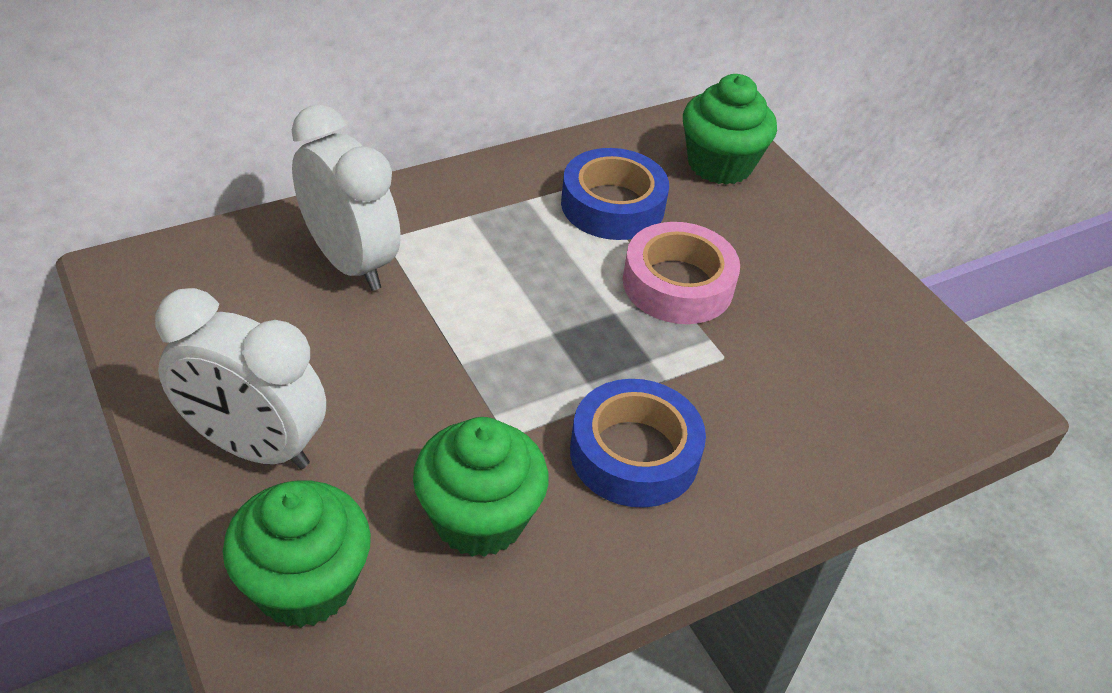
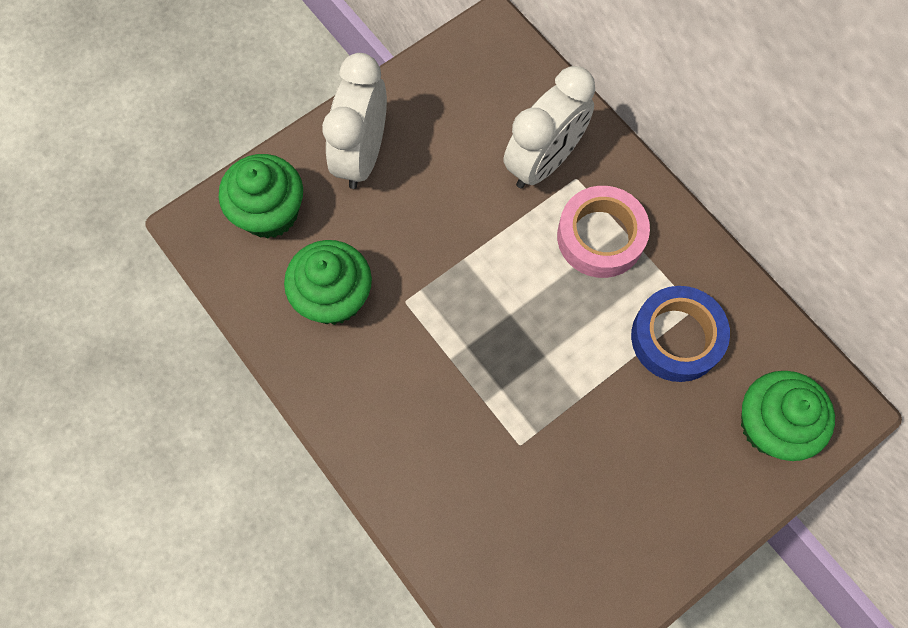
camera: 85 degrees right, 25 degrees up
(634, 453) = (408, 387): blue tape -> none
(678, 284) = (593, 401): pink tape -> pink tape (600, 237)

